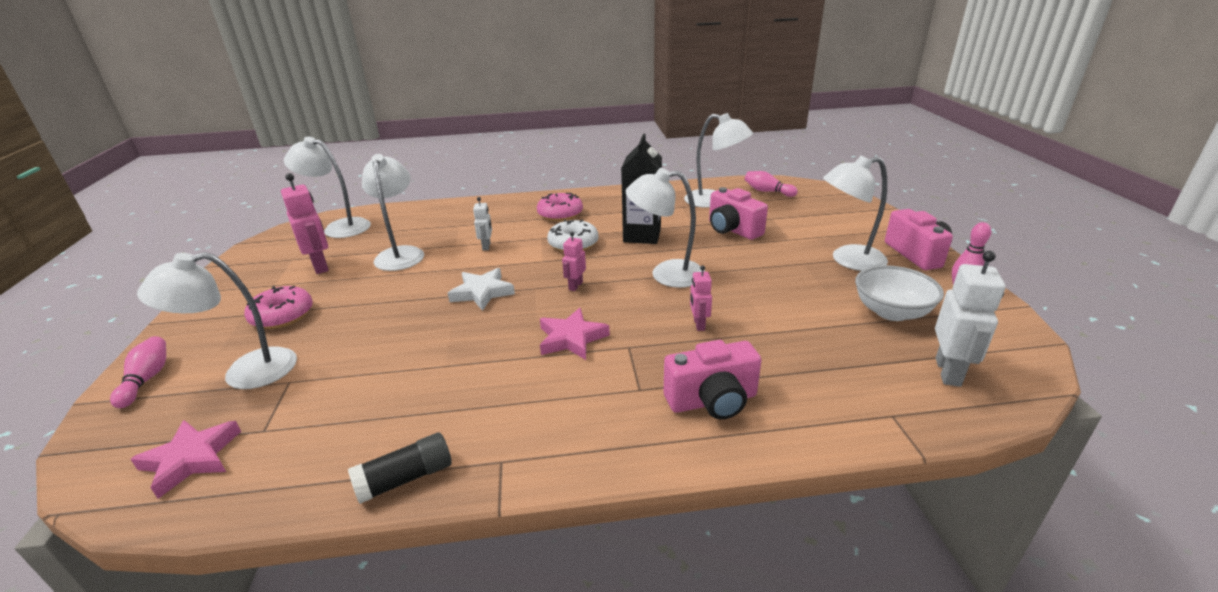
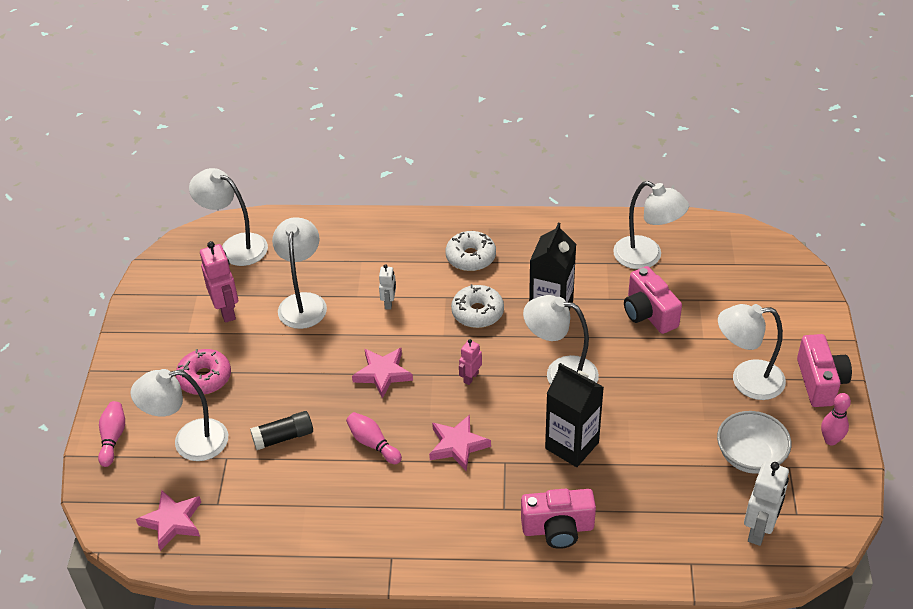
camera: 10 degrees right, 15 degrees up
(406, 478) = (325, 561): black glue stick -> black glue stick (283, 437)
(482, 292) = (382, 374): white star -> pink star
(560, 214) = (471, 257): pink donut -> white donut
(698, 324) = (572, 445): pink robot -> black carton
(767, 191) = (713, 247): pink bowling pin -> pink bowling pin (373, 443)

